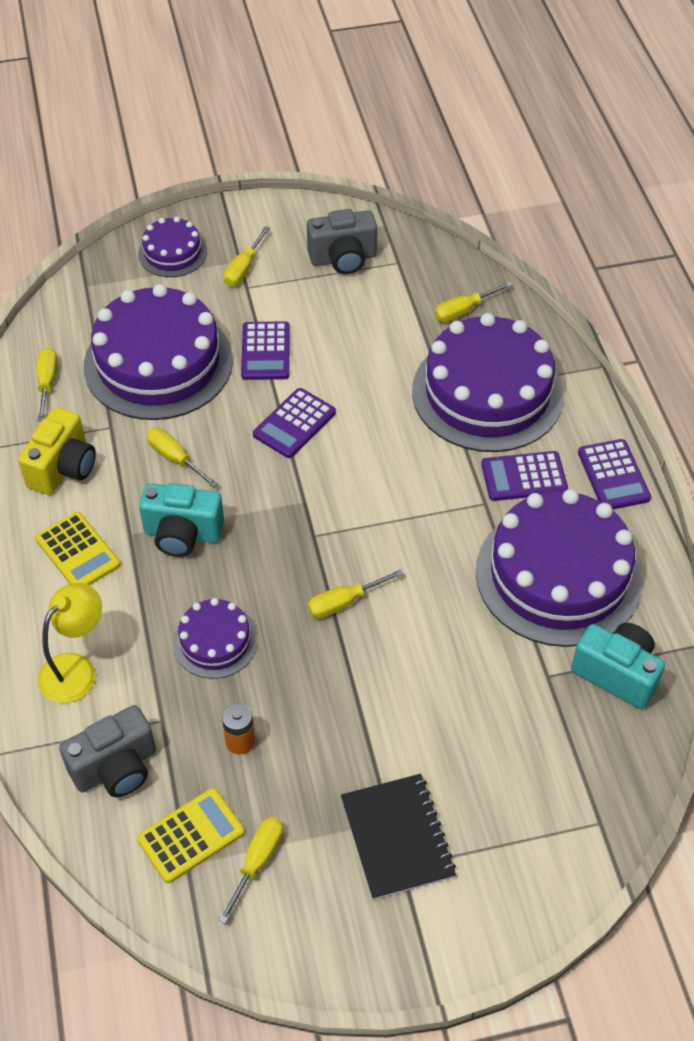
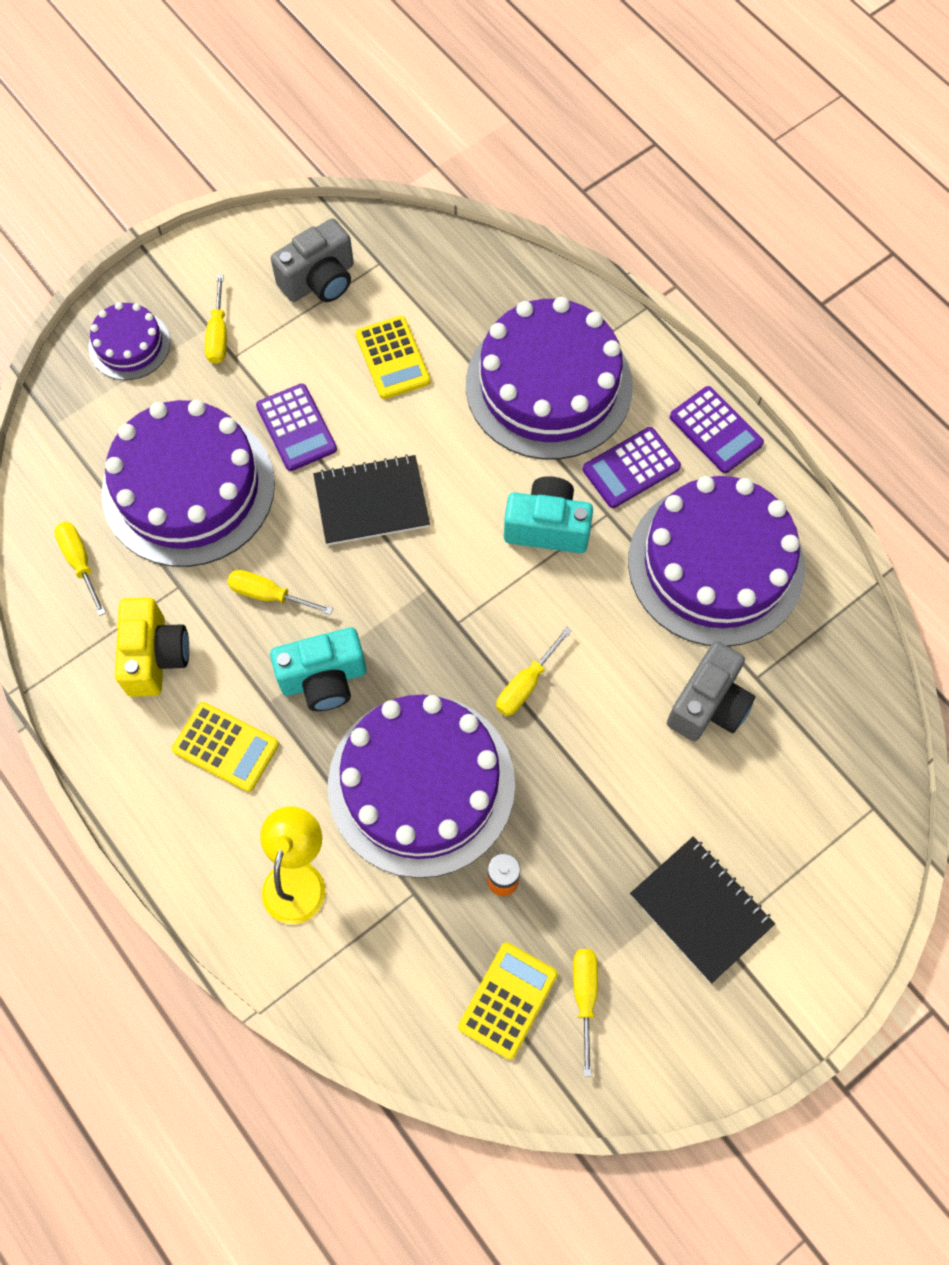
camera: 25 degrees left, 15 degrees up
(116, 768) = (396, 965): grey camera -> grey camera (708, 705)
(215, 641) = (421, 784): purple cake -> purple cake, size x2.03
(294, 424) = (371, 502): purple calculator -> black notebook
(370, 330) = (392, 358): none -> yellow calculator
(464, 310) = (477, 295): yellow screwdriver -> none
(617, 674) = (818, 647): turquoise camera -> turquoise camera (547, 527)

